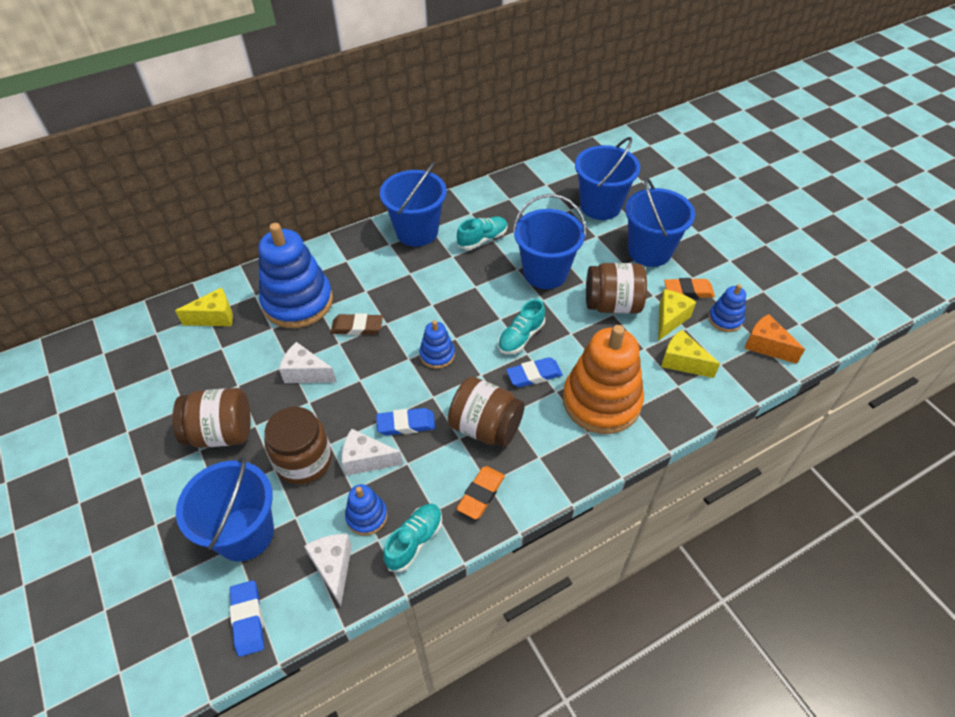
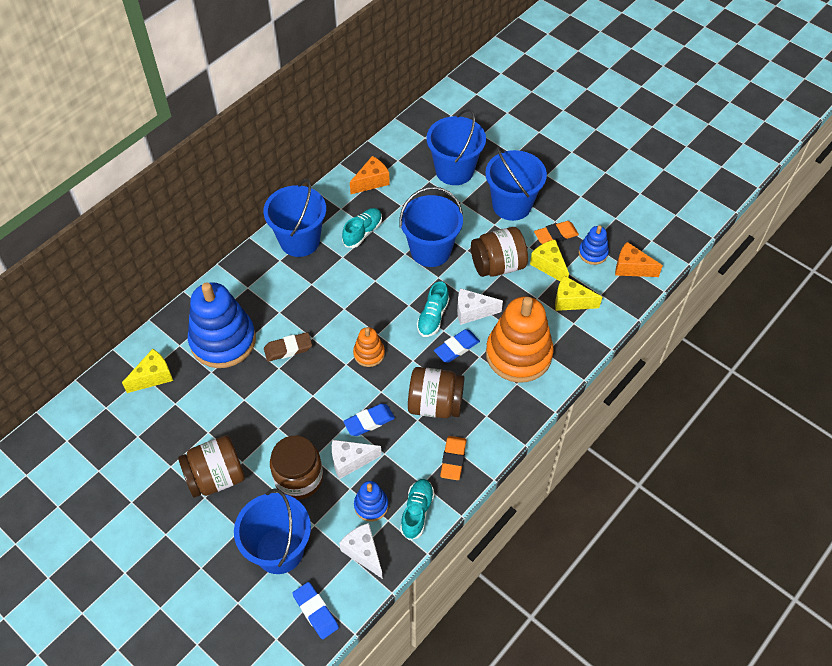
camera: 20 degrees left, 5 degrees up
(306, 373) = (263, 403): white cheese -> white cheese (472, 312)
(437, 355) = (369, 353): blue stacking toy -> orange stacking toy
(511, 197) = (371, 182): none -> orange cheese
(669, 319) = (549, 266): yellow cheese -> yellow cheese turned 45 degrees counterclockwise

